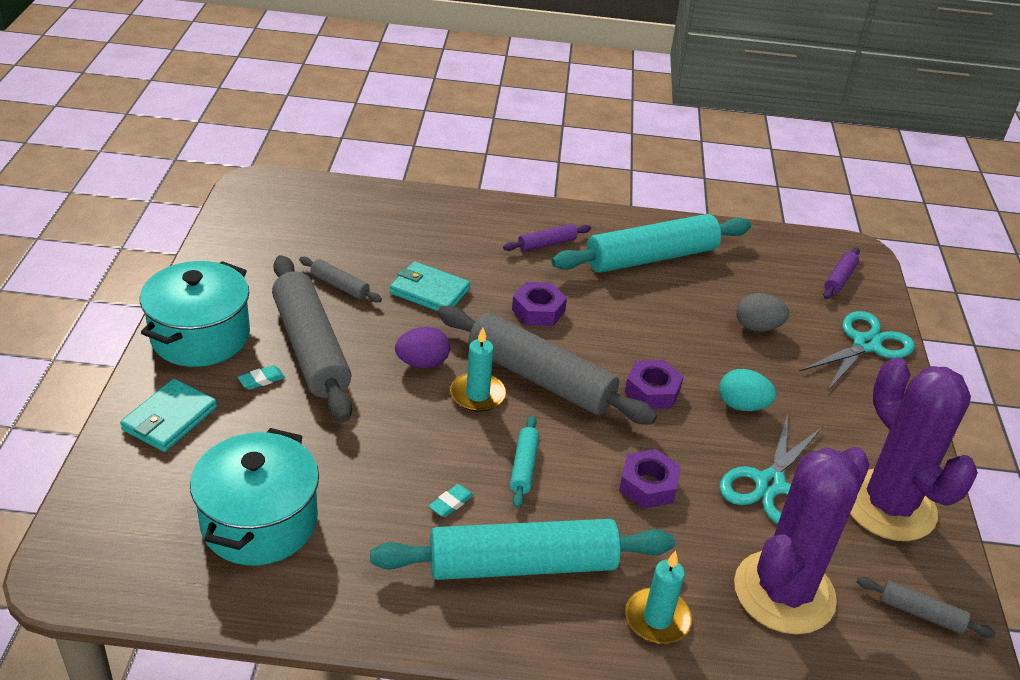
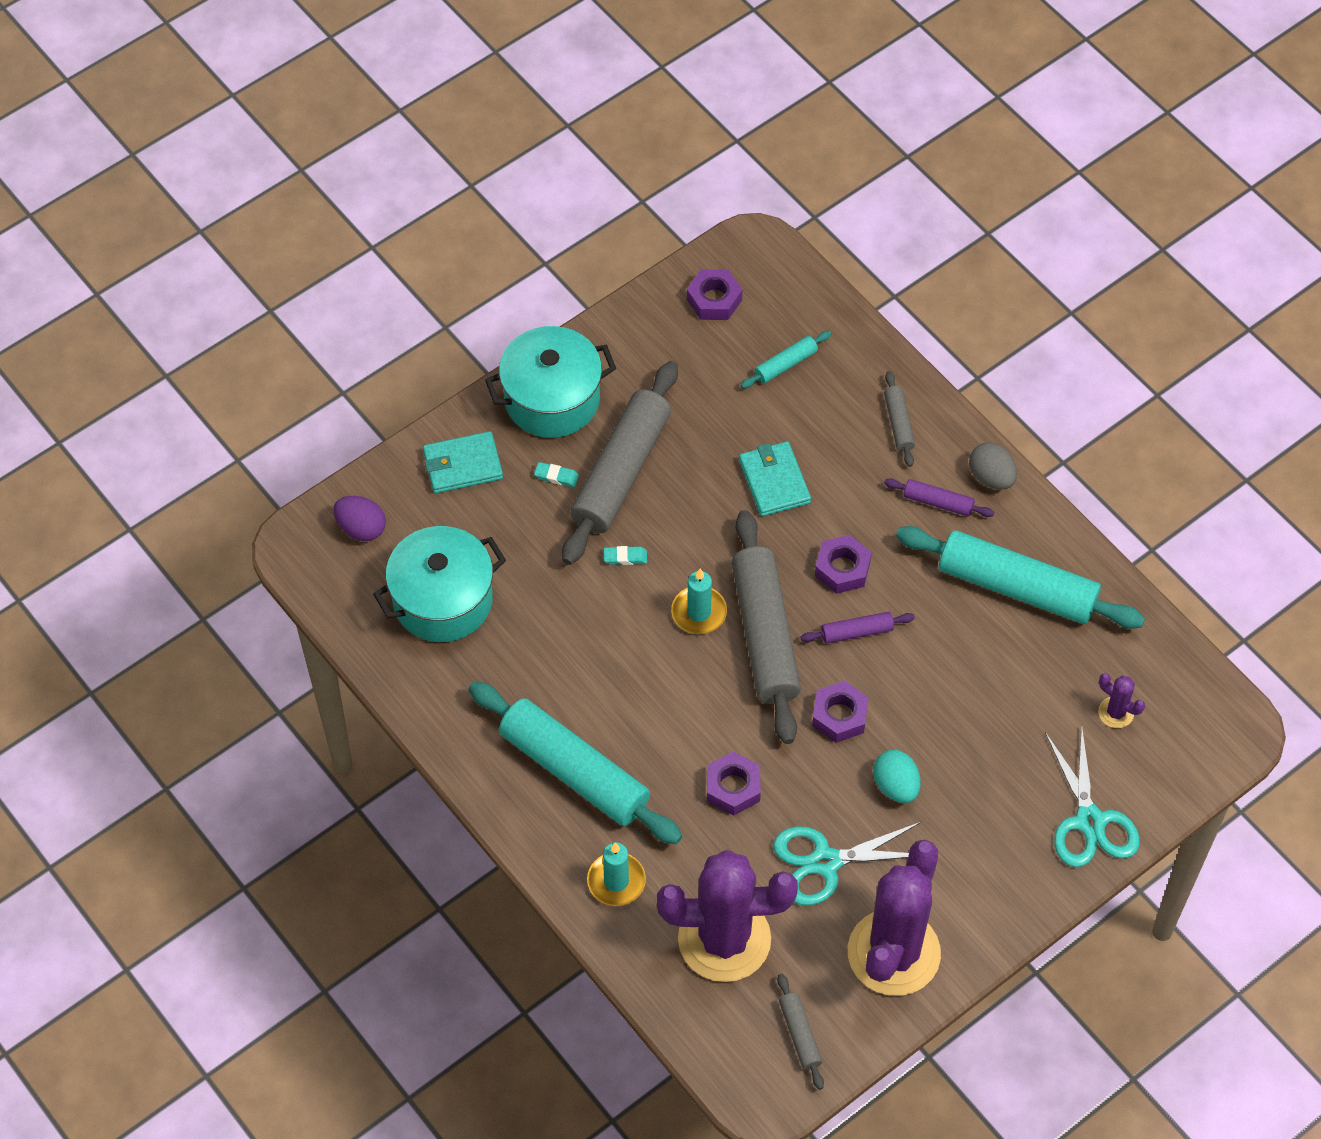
camera: 50 degrees right, 20 degrees up
(260, 222) = (714, 300): none -> purple nut
(340, 286) = (707, 422): grey rolling pin -> grey rolling pin (898, 423)
(422, 363) = (690, 550): purple egg -> purple egg (361, 528)
(451, 503) = (579, 687): turquoise eraser -> turquoise eraser (625, 557)
(524, 467) = (661, 700): turquoise rolling pin -> turquoise rolling pin (785, 364)
(757, 327) = (1014, 729): grey egg -> grey egg (991, 477)
(792, 283) = (1116, 712): none -> purple cactus
(839, 279) = (1169, 743): purple rolling pin -> purple rolling pin (857, 632)
(866, 345) = (1089, 821): turquoise scissors -> turquoise scissors turned 75 degrees clockwise

